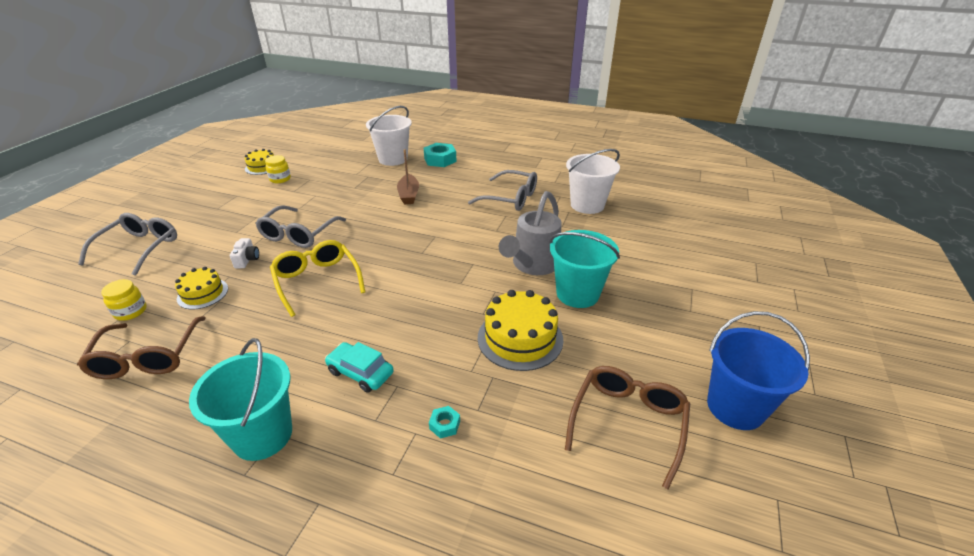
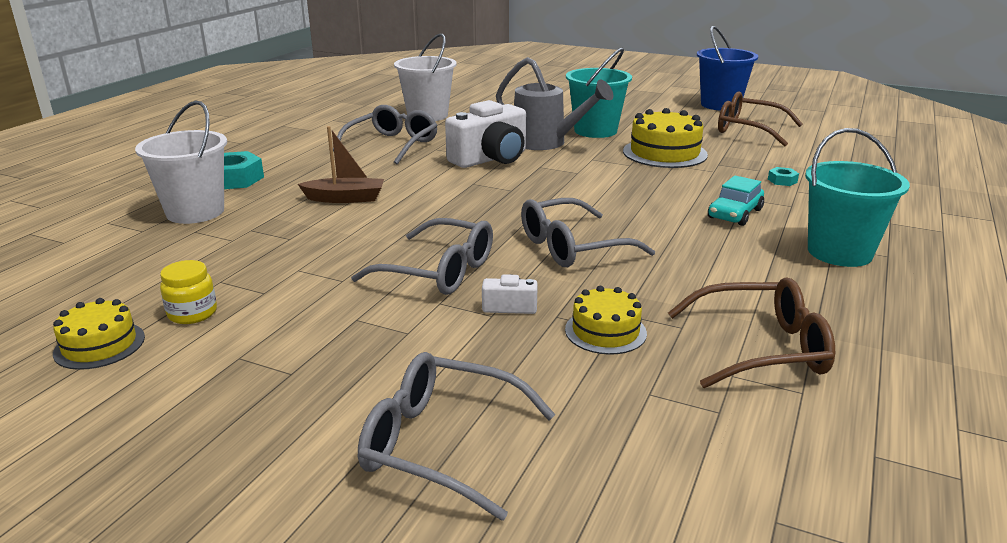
camera: 85 degrees left, 10 degrees down
(130, 311) = (661, 393): yellow jar -> none
(317, 281) = (572, 247): yellow glasses -> grey glasses
(487, 240) = (491, 159): none -> white camera

